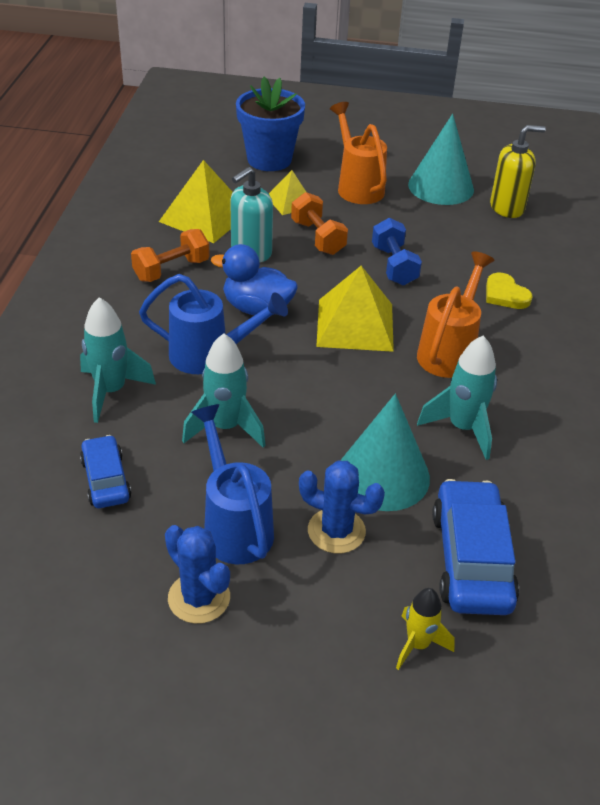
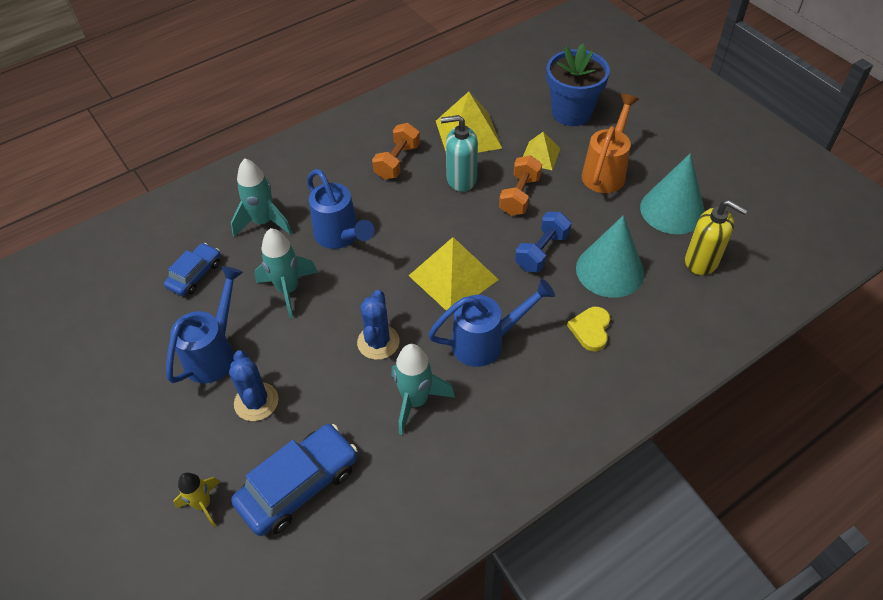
camera: 50 degrees right, 10 degrees up
(171, 270) = (397, 161): orange dumbbell -> orange dumbbell turned 75 degrees counterclockwise
(199, 598) = (148, 378): blue cactus -> blue cactus (378, 342)
(257, 308) = (410, 223): blue duck -> none
(383, 475) = (327, 391): turquoise cone -> turquoise cone (609, 270)
(449, 351) = (486, 342): orange watering can -> blue watering can

